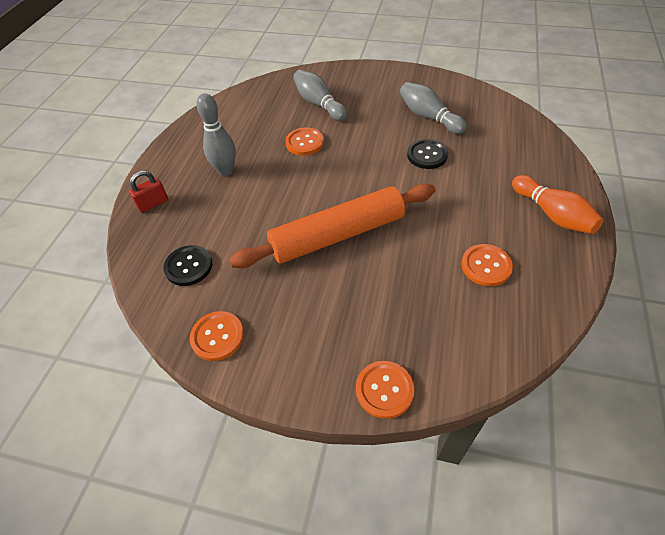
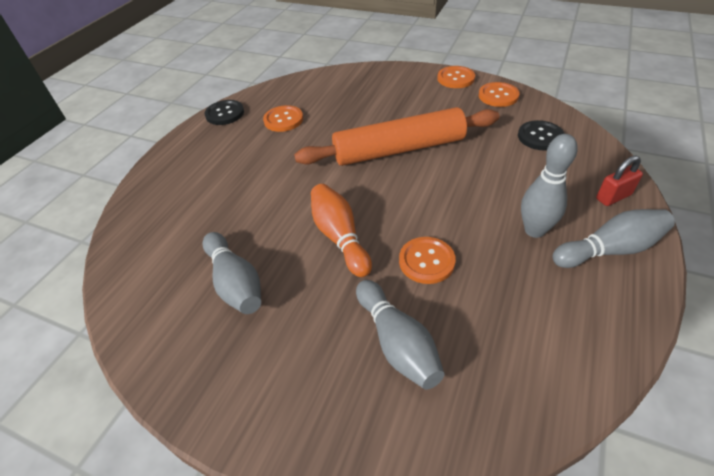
camera: 170 degrees left, 5 degrees down
(179, 163) = (609, 249): none -> grey bowling pin
(384, 390) = (384, 71): orange button -> orange button (455, 78)
(427, 155) = (273, 221): black button -> black button (225, 114)
(552, 214) = (199, 149): orange bowling pin -> orange bowling pin (340, 237)

